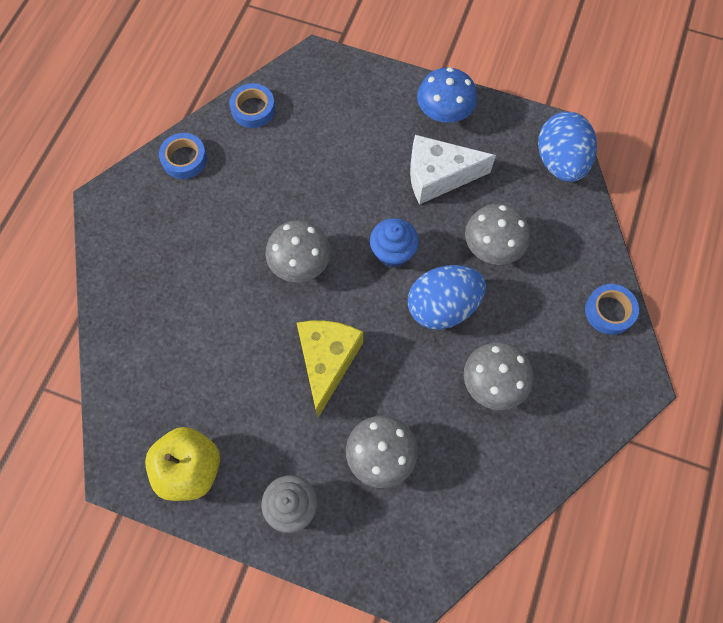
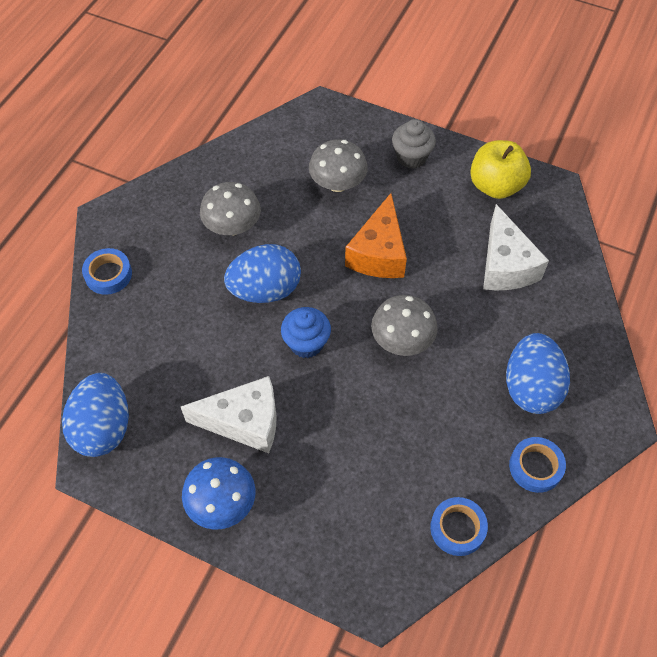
camera: 175 degrees left, 10 degrees down
(179, 227) = (531, 387): none -> blue egg
(189, 358) = (505, 265): none -> white cheese
(327, 362) = (378, 253): yellow cheese -> orange cheese
(492, 247) = (203, 341): grey mushroom -> none

